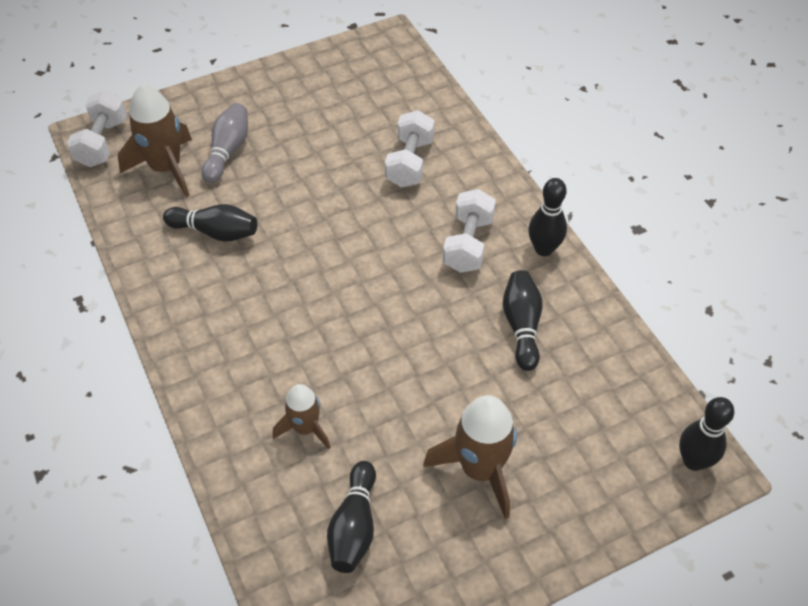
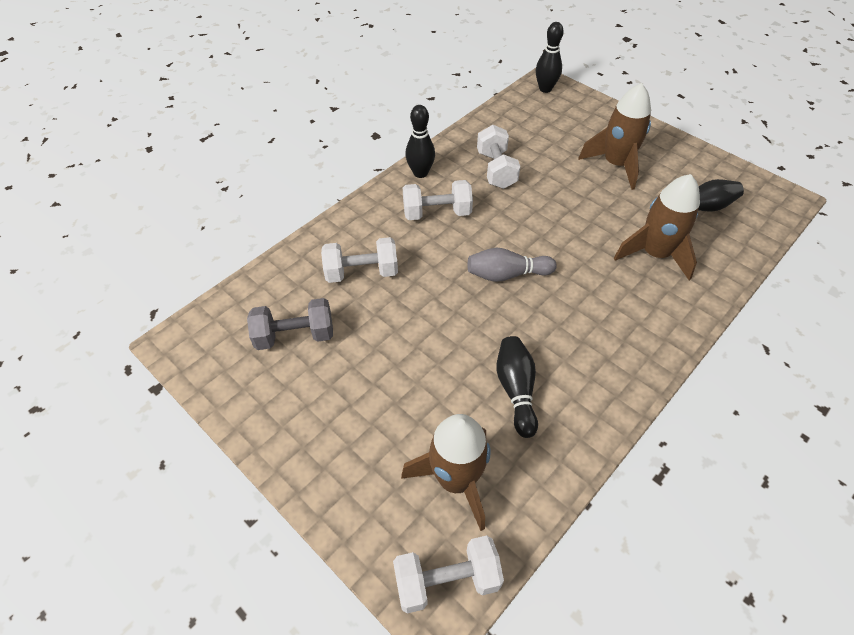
camera: 110 degrees left, 0 degrees up
(228, 151) = (404, 428): grey bowling pin -> grey bowling pin (506, 274)
(305, 428) = (654, 254): brown rocket -> brown rocket, size x1.65
(358, 105) = (295, 335): none -> grey dumbbell
(522, 326) = (496, 169): black bowling pin -> white dumbbell

